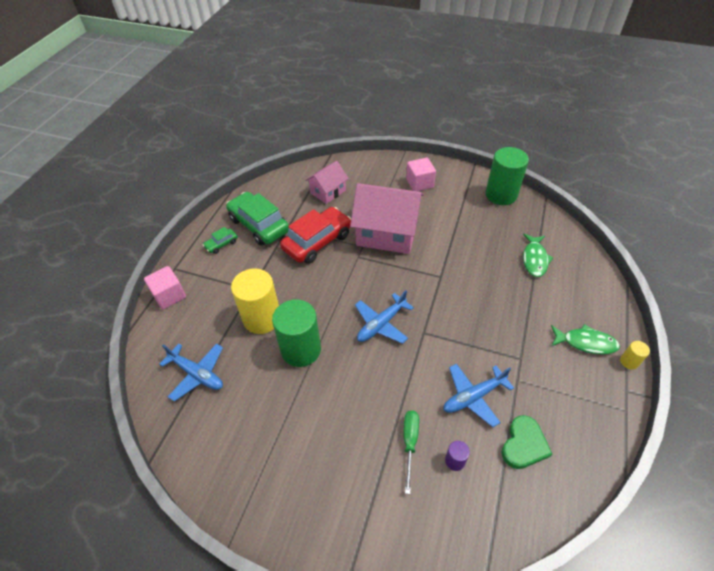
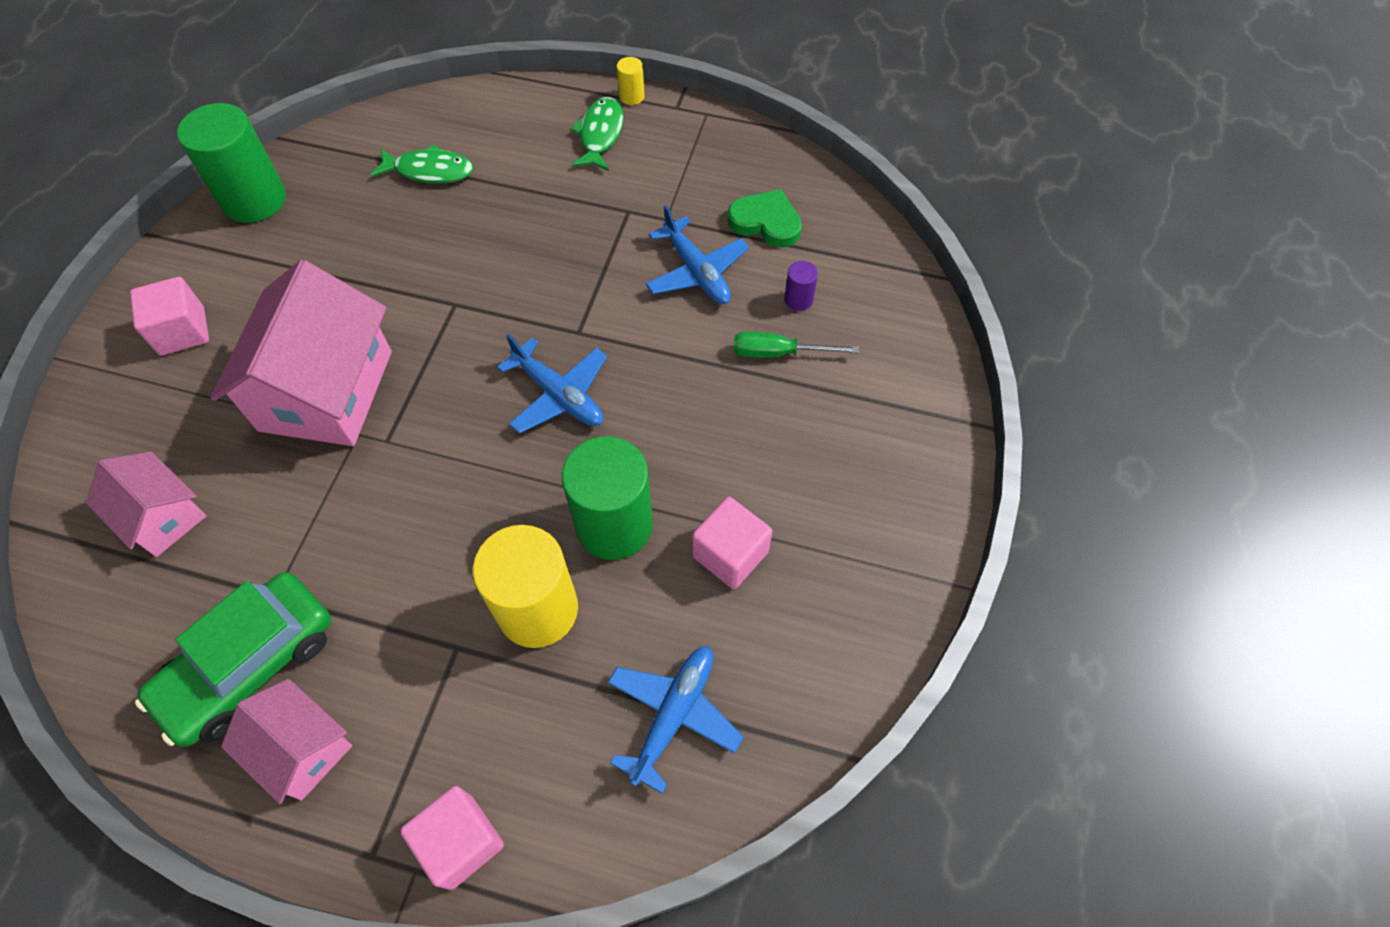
camera: 95 degrees left, 10 degrees up
(221, 244) = (302, 748): green car -> pink house
(275, 405) = (730, 554): none -> pink cube
(317, 242) = (330, 524): red car -> none

